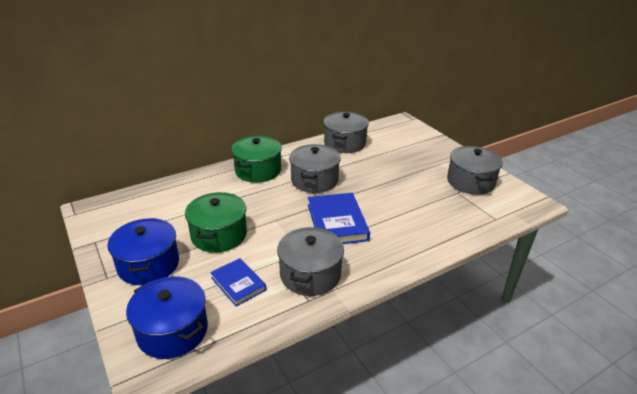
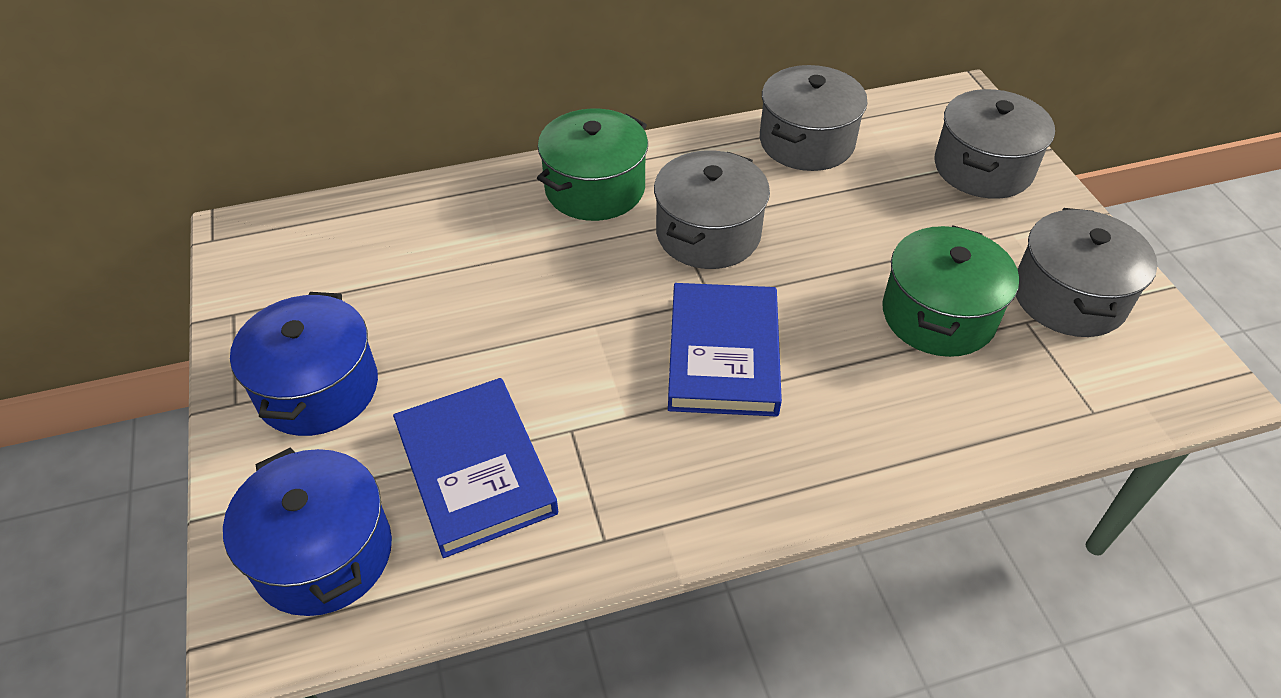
camera: 15 degrees right, 15 degrees up
(219, 235) = (470, 342): green pot -> green pot (938, 315)
(238, 284) = (476, 470): blue book -> blue book, size x1.61
(310, 274) = (626, 477): grey pot -> grey pot (983, 168)

